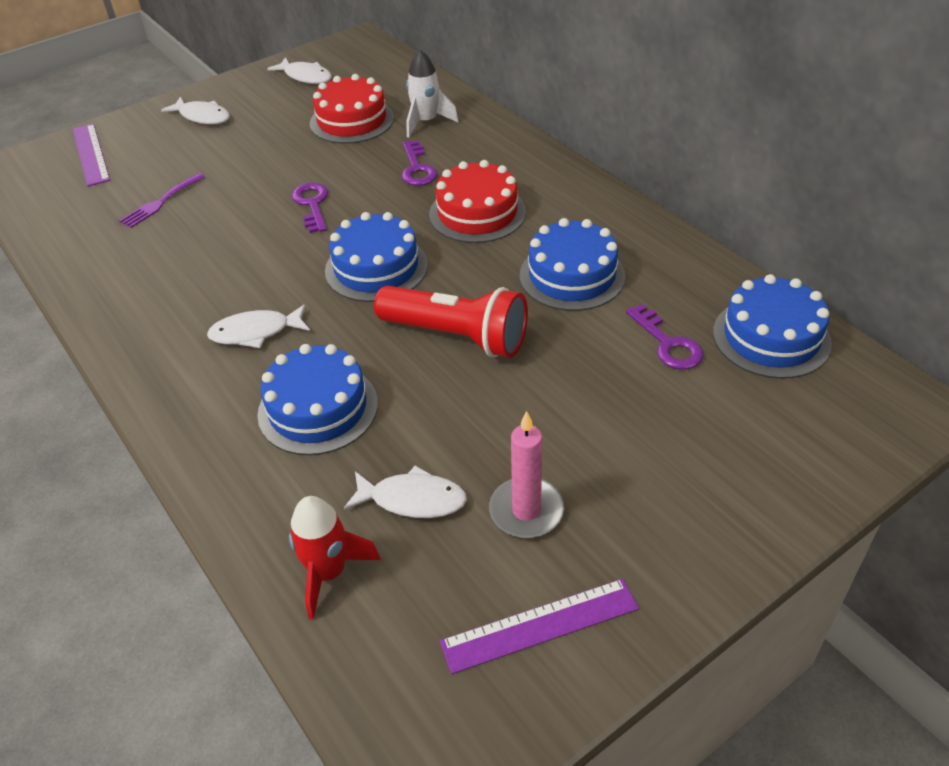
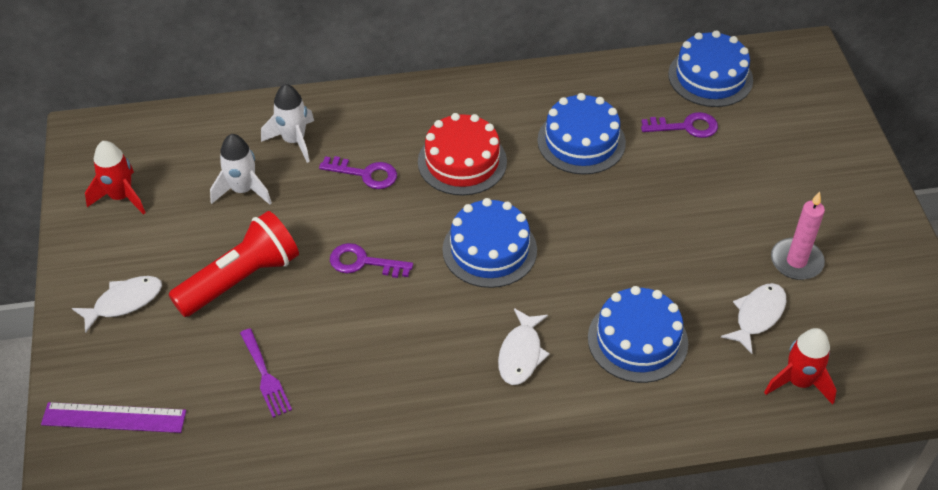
camera: 65 degrees left, 5 degrees up
(305, 76) = (121, 197): white fish -> red rocket
(352, 120) = (243, 190): red cake -> white rocket
(456, 336) = (607, 232): red flashlight -> red flashlight (241, 279)
(540, 625) = (886, 291): purple ruler -> none

